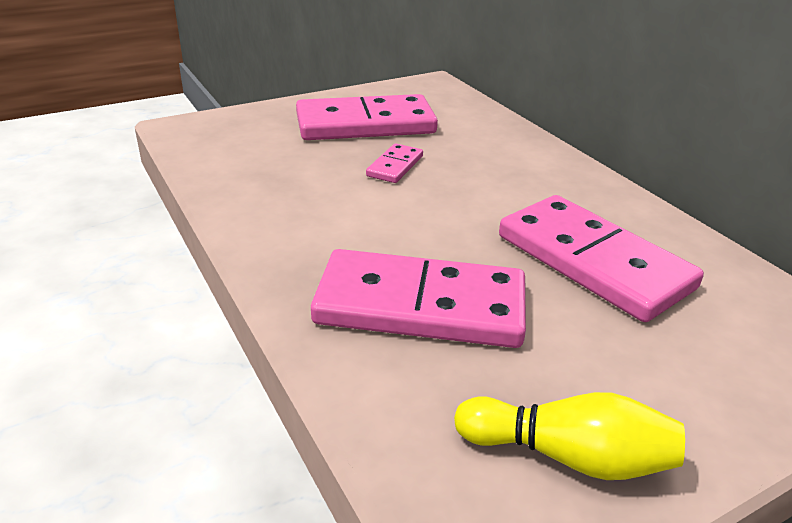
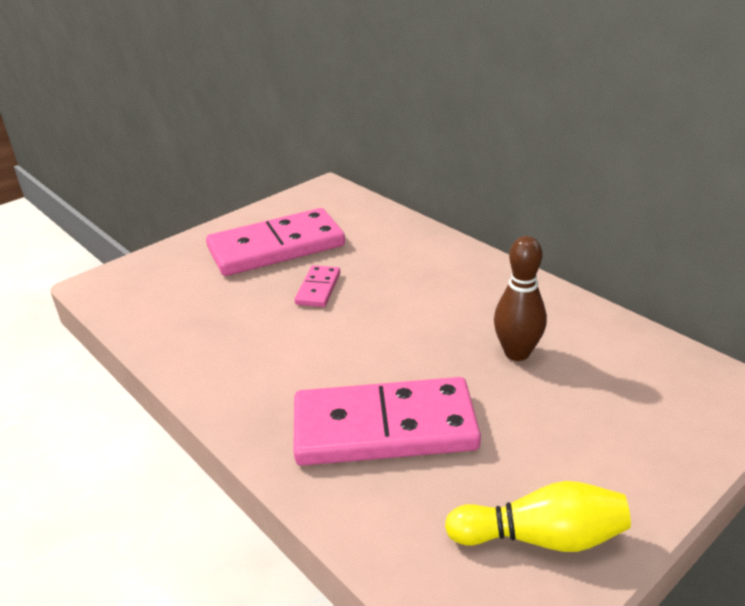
camera: 10 degrees left, 0 degrees up
(593, 262) = (517, 353): pink domino -> brown bowling pin

